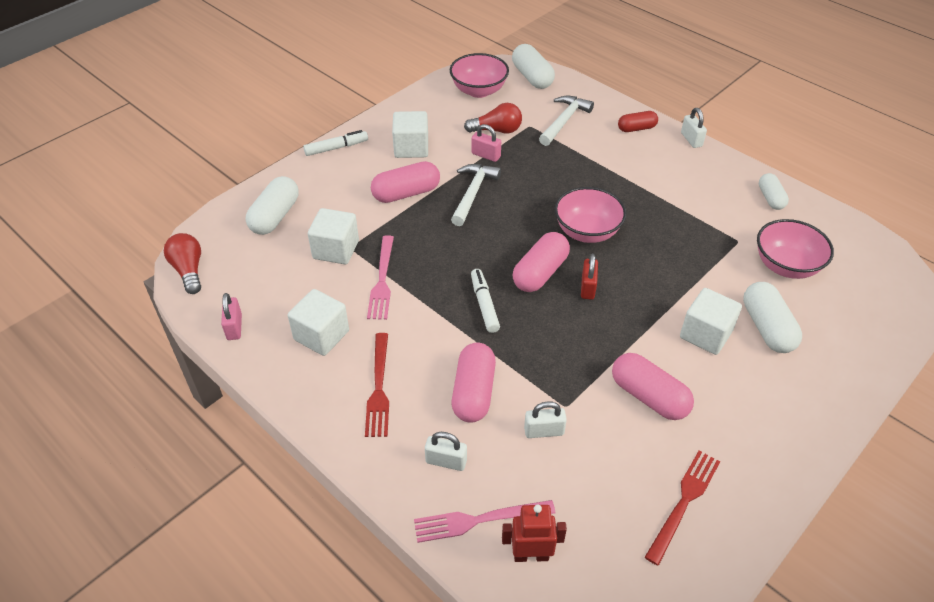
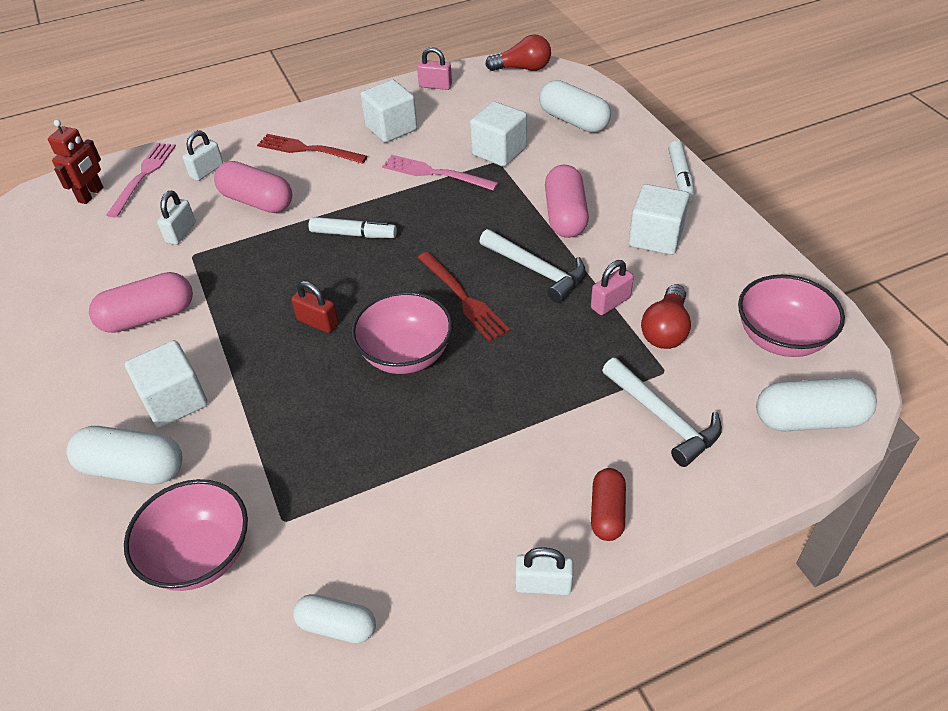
camera: 115 degrees right, 0 degrees up
(540, 273) = (367, 289): pink capsule -> none
(684, 501) = (36, 297): red fork -> red fork (464, 299)

